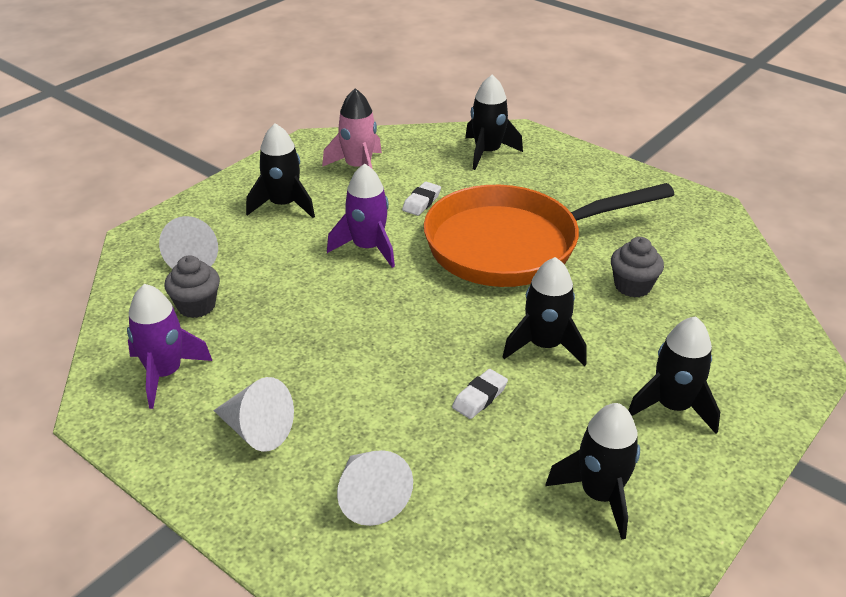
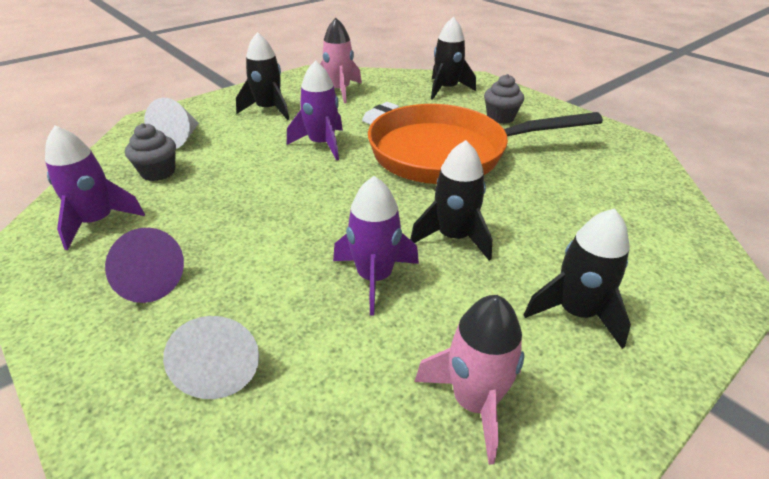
camera: 10 degrees right, 0 degrees up
(256, 430) = (146, 281): white cone -> purple cone
(479, 397) = (374, 277): white eraser -> purple rocket
(599, 495) = (474, 402): black rocket -> pink rocket
(632, 286) = (551, 196): grey cupcake -> grey cupcake (500, 117)

